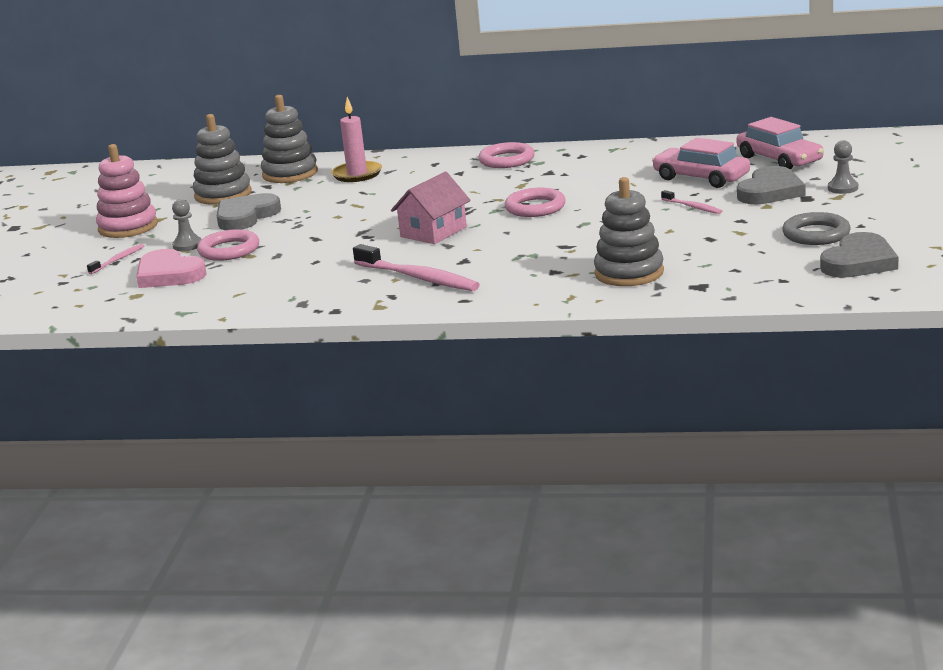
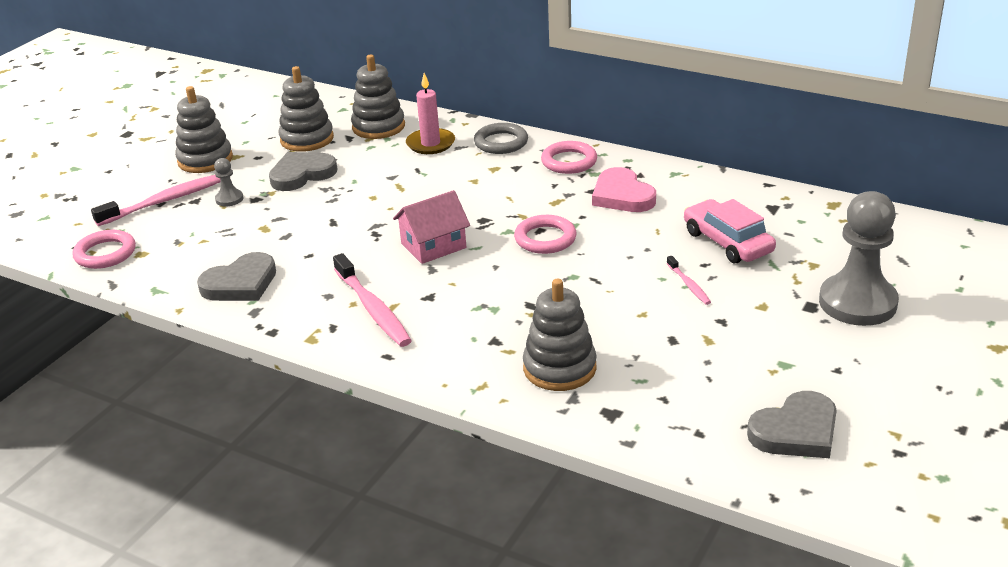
camera: 20 degrees right, 10 degrees up
(118, 260) = (165, 201): pink toothbrush -> pink toothbrush, size x1.97
(128, 227) = (205, 160): pink stacking toy -> grey stacking toy
(169, 274) = (186, 234): pink heart -> pink heart (622, 195)
(229, 250) = (255, 216): pink ring -> pink ring (105, 253)
(770, 191) = (781, 284): grey heart -> grey heart (240, 283)
(779, 159) = (822, 237): pink car -> none
(816, 234) = (781, 369): grey ring -> grey ring (501, 142)
(842, 188) = (857, 303): grey pawn -> grey pawn, size x2.29

